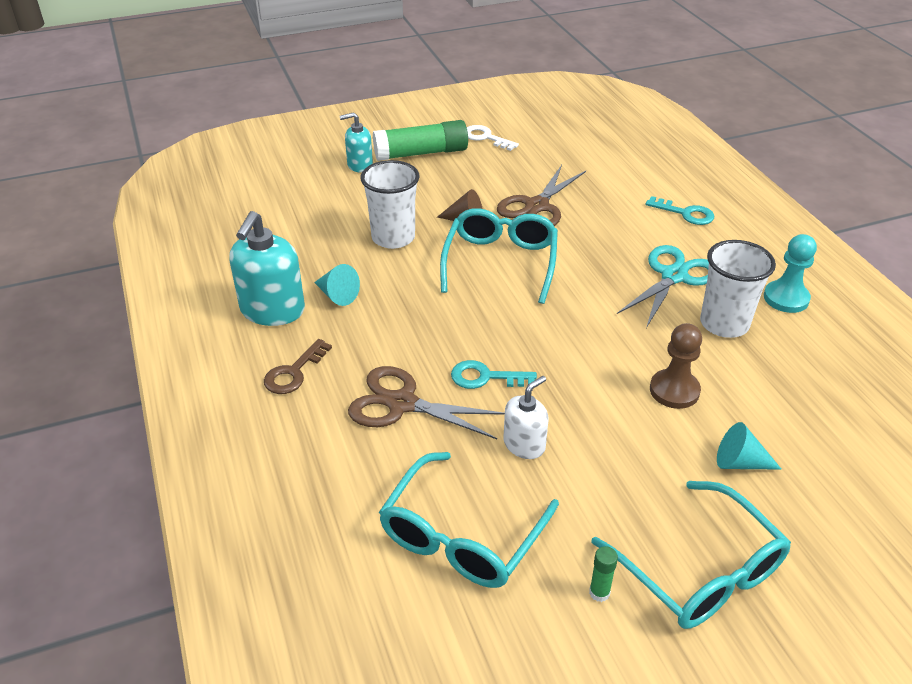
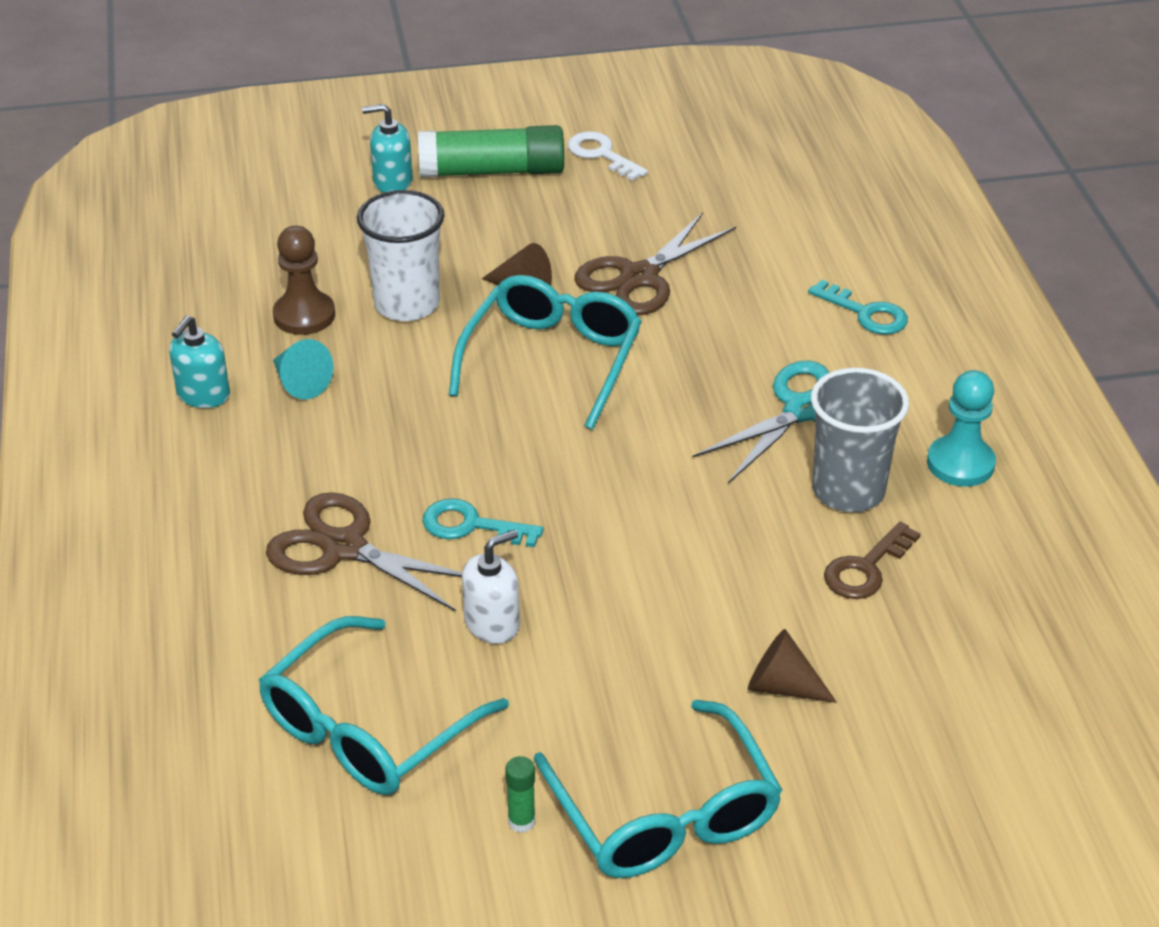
camera: 10 degrees right, 0 degrees up
(272, 310) = (203, 395): turquoise soap dispenser -> turquoise soap dispenser, size x0.59
(294, 372) = (209, 487): brown key -> brown key (866, 568)
(674, 390) = (732, 577): brown pawn -> brown pawn (304, 315)
(724, 324) = (848, 491): white cup -> grey cup
(739, 462) = (782, 686): turquoise cone -> brown cone

